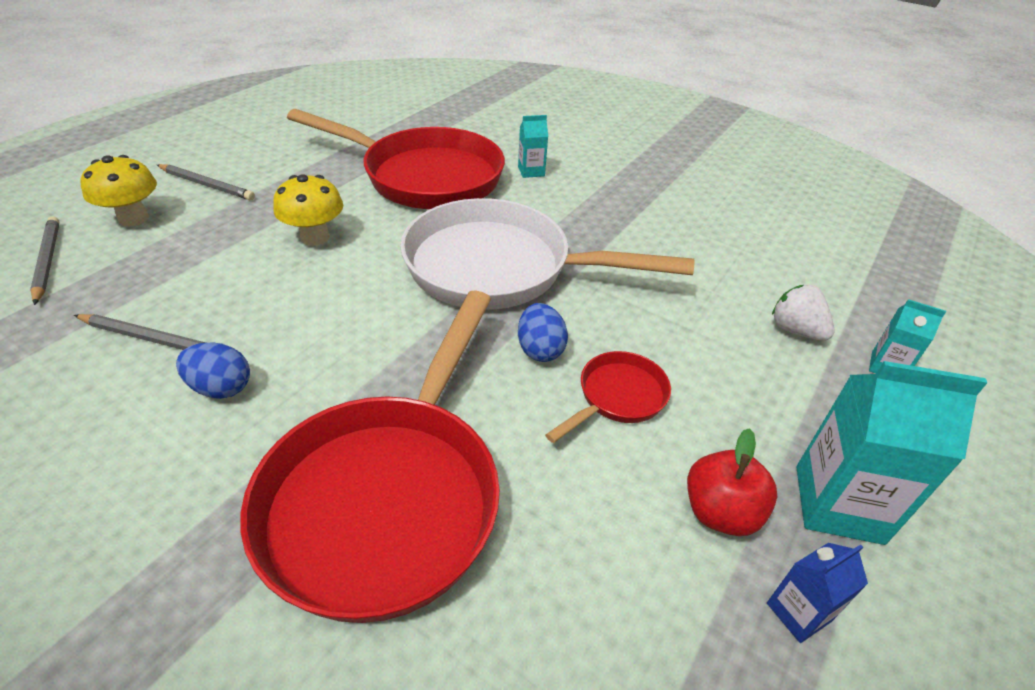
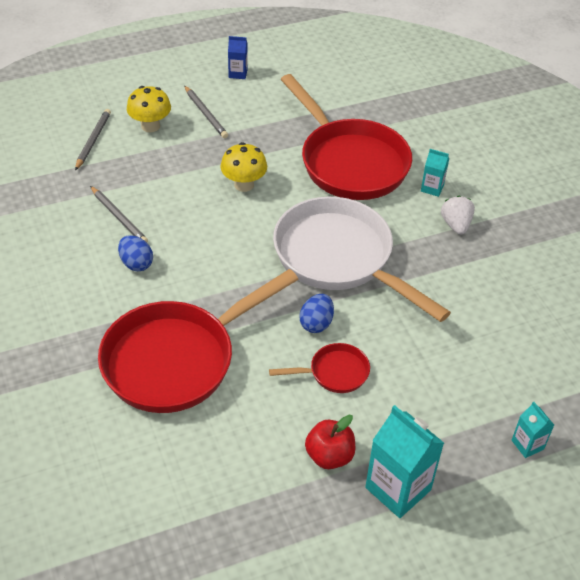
camera: 35 degrees right, 5 degrees up
(795, 330) = (493, 392): white strawberry -> white strawberry (456, 225)
(798, 612) = (320, 514): blue carton -> blue carton (238, 73)

